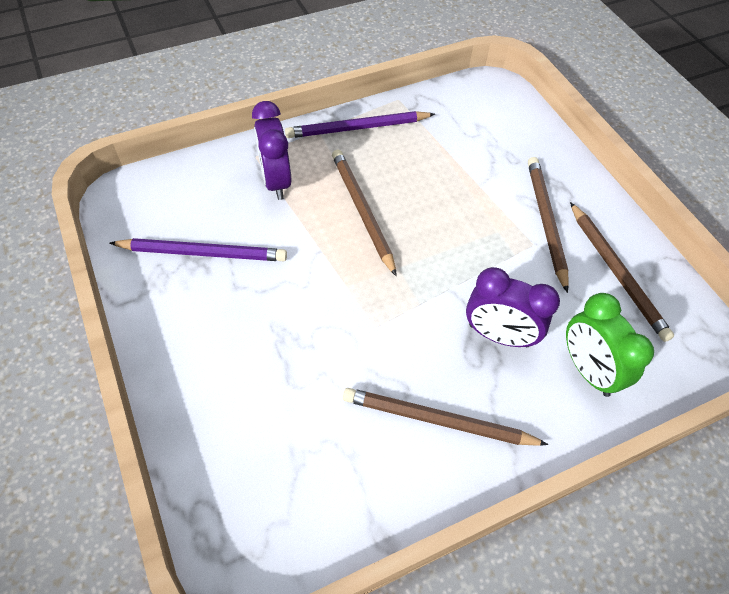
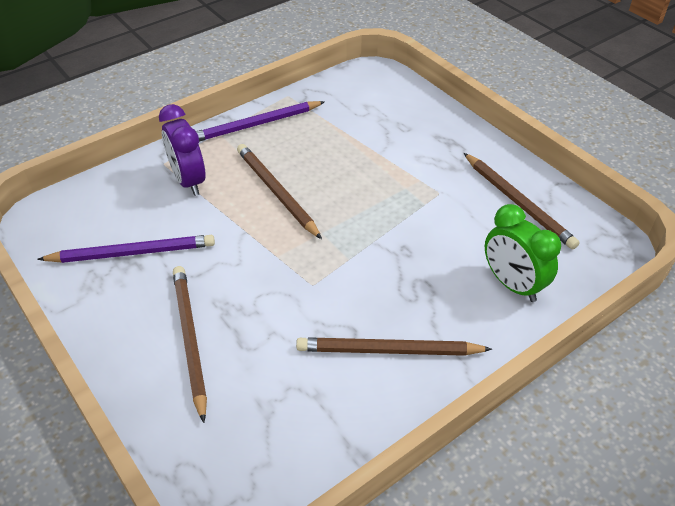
camera: 10 degrees left, 10 degrees down
(498, 335) = (426, 271): purple clock -> none
(545, 222) = (446, 173): brown pencil -> brown pencil (189, 339)

